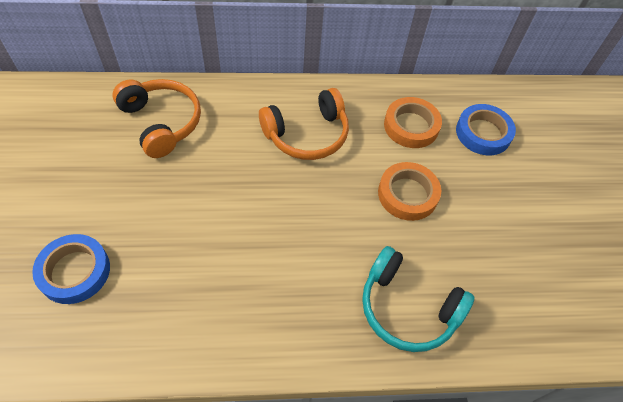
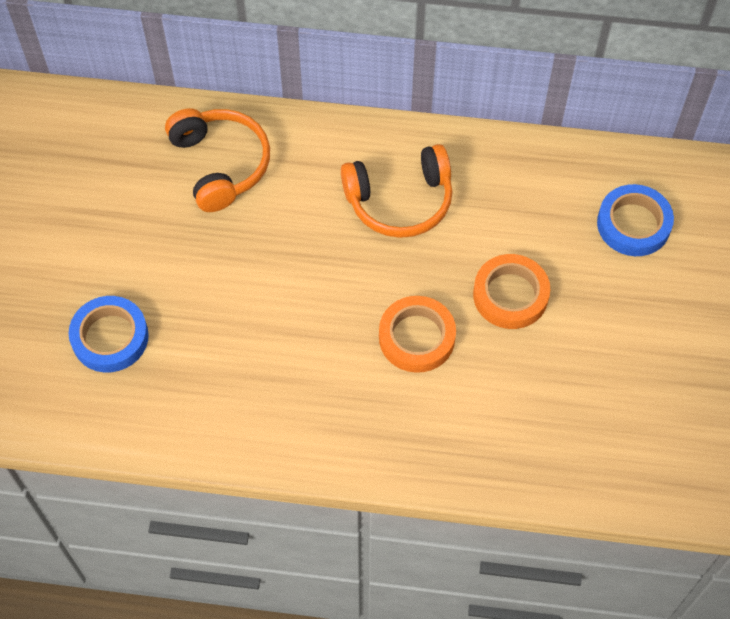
camera: 15 degrees right, 5 degrees up
(407, 308) = (476, 429): turquoise headphones -> none
(411, 126) = (538, 204): orange tape -> orange tape (417, 337)

